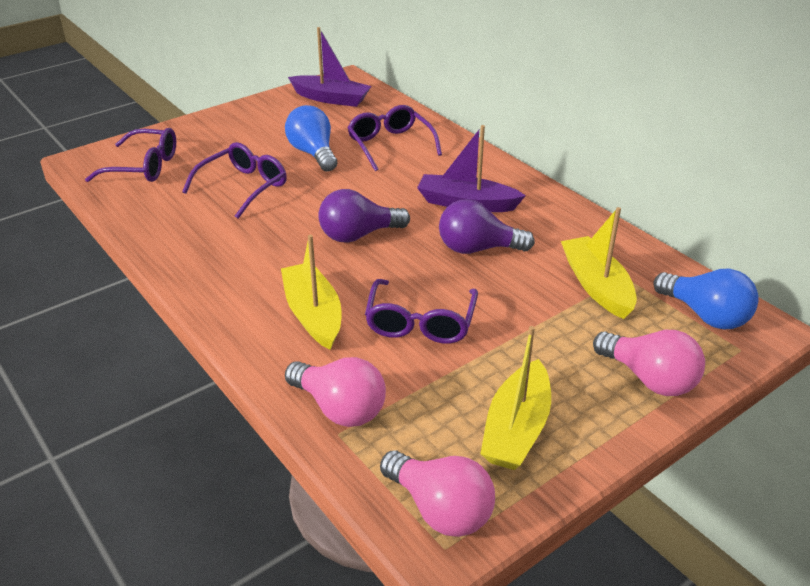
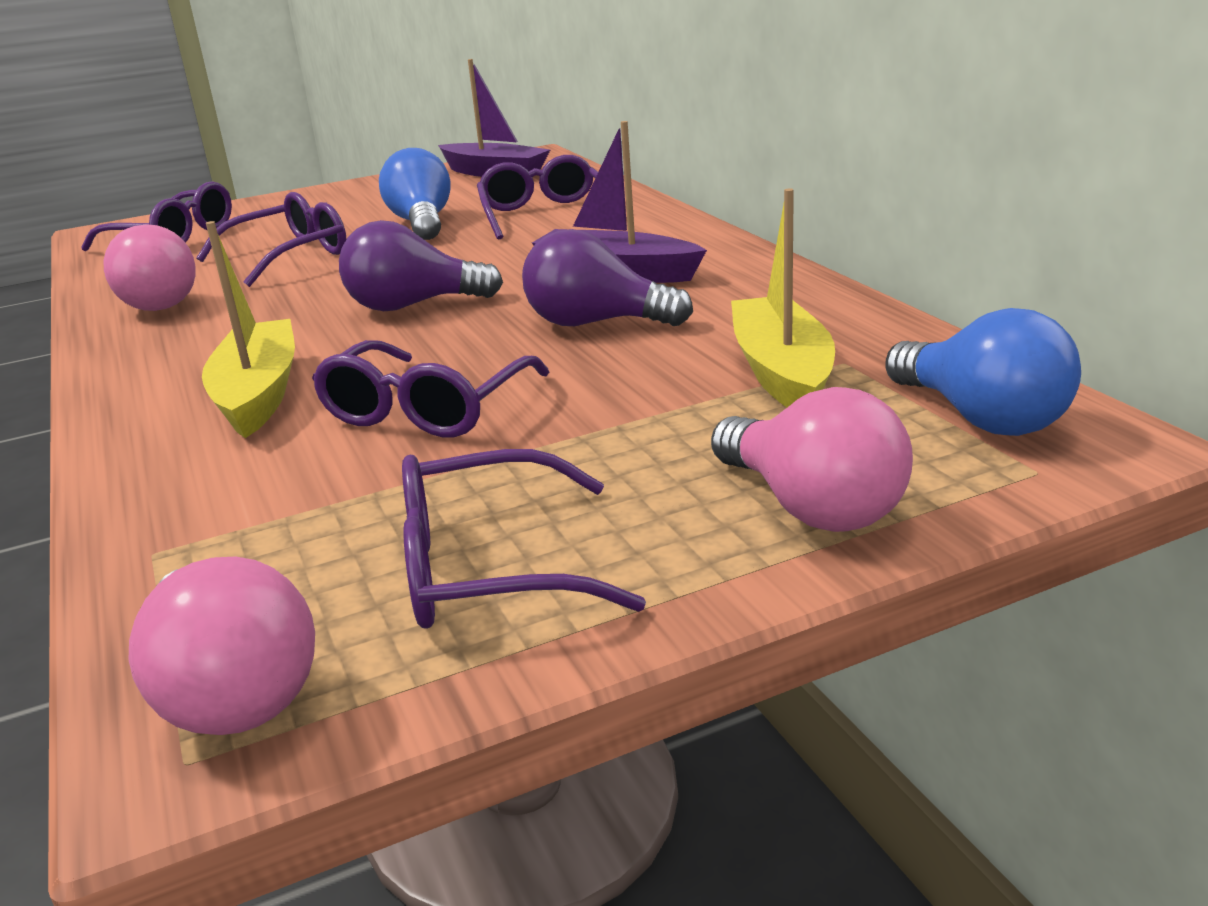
camera: 15 degrees right, 10 degrees down
(340, 408) = (188, 517): pink light bulb -> pink light bulb (154, 303)
(516, 429) = (486, 568): yellow boat -> purple glasses

